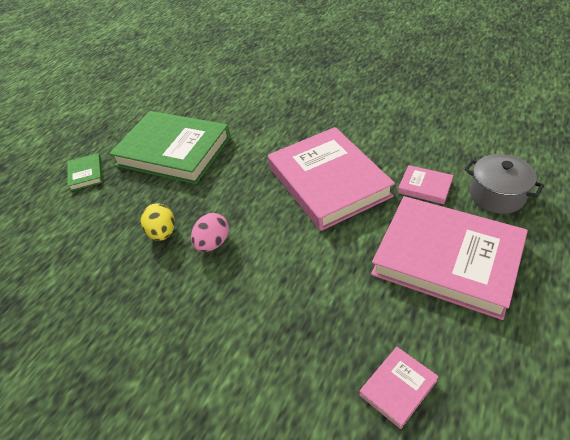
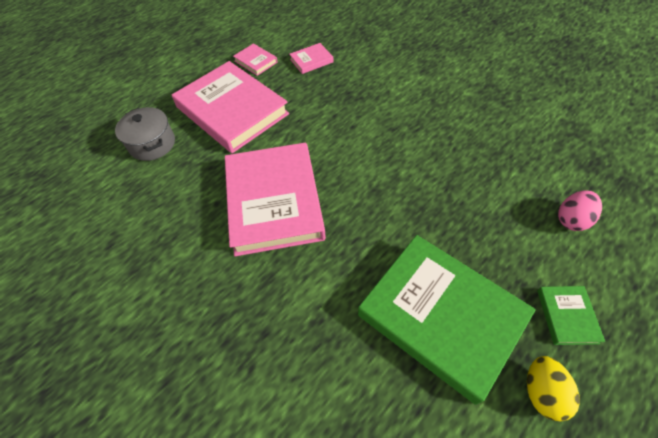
camera: 165 degrees left, 10 degrees up
(162, 233) = (451, 194): yellow egg -> yellow egg (542, 392)
(213, 243) = (403, 170): pink egg -> pink egg (571, 219)
(425, 187) = (196, 168): pink book -> pink book (255, 61)

